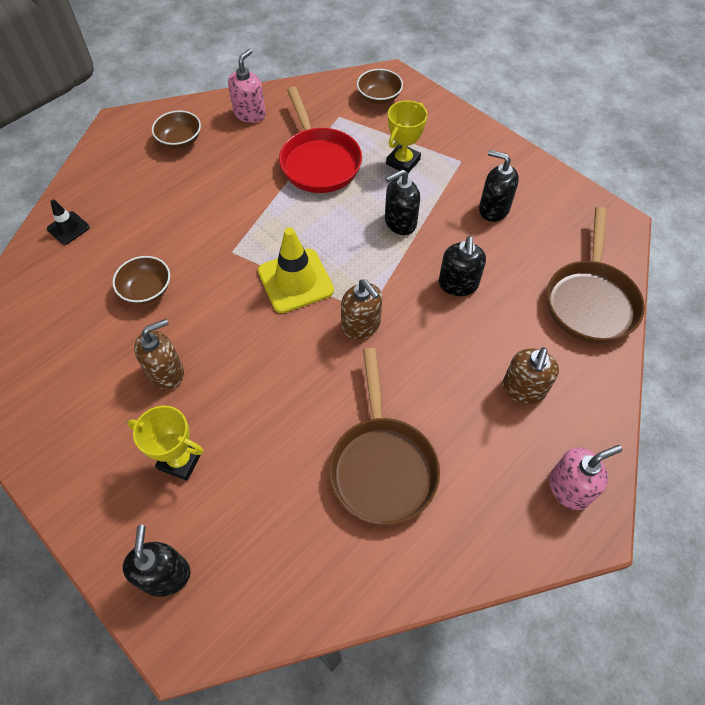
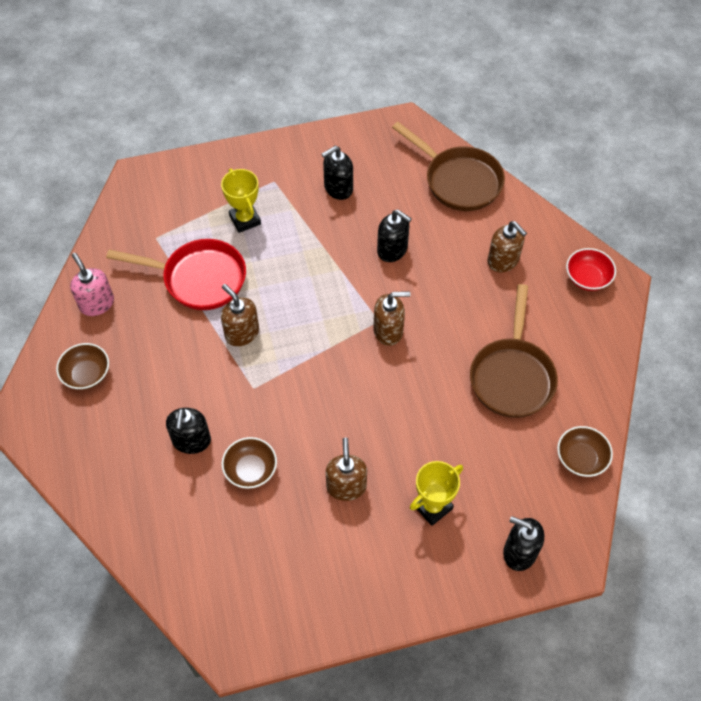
camera: 60 degrees left, 0 degrees up
(68, 228) = (131, 510): black traffic cone -> none
(283, 216) = (242, 333): none -> brown soap dispenser
(295, 281) = (316, 355): yellow traffic cone -> none
(379, 97) = (157, 197): brown bowl -> brown bowl (581, 458)
(382, 466) = (512, 376): brown pan -> brown pan turned 75 degrees clockwise
(400, 222) = (307, 255): black soap dispenser -> black soap dispenser (191, 441)
(569, 488) = (587, 278): pink soap dispenser -> red bowl

